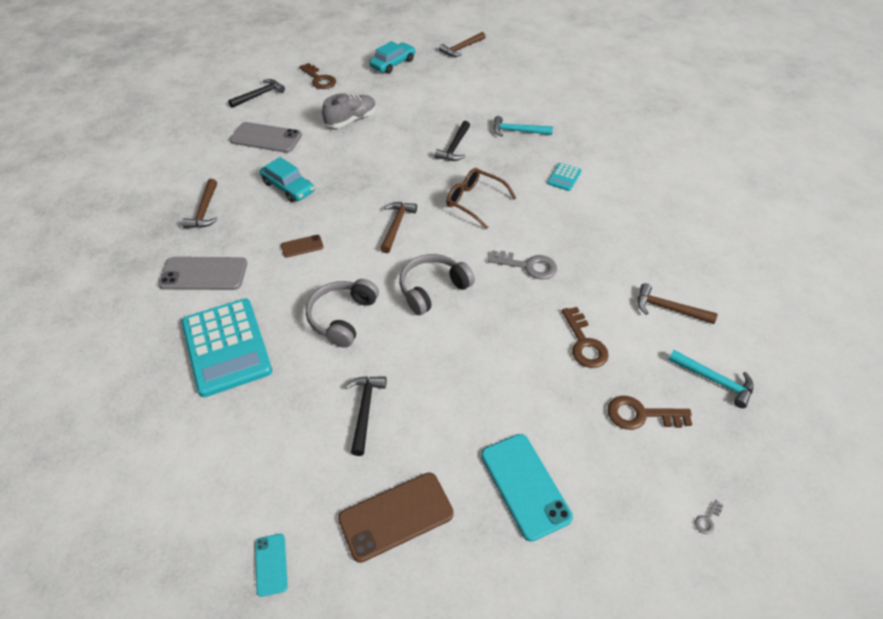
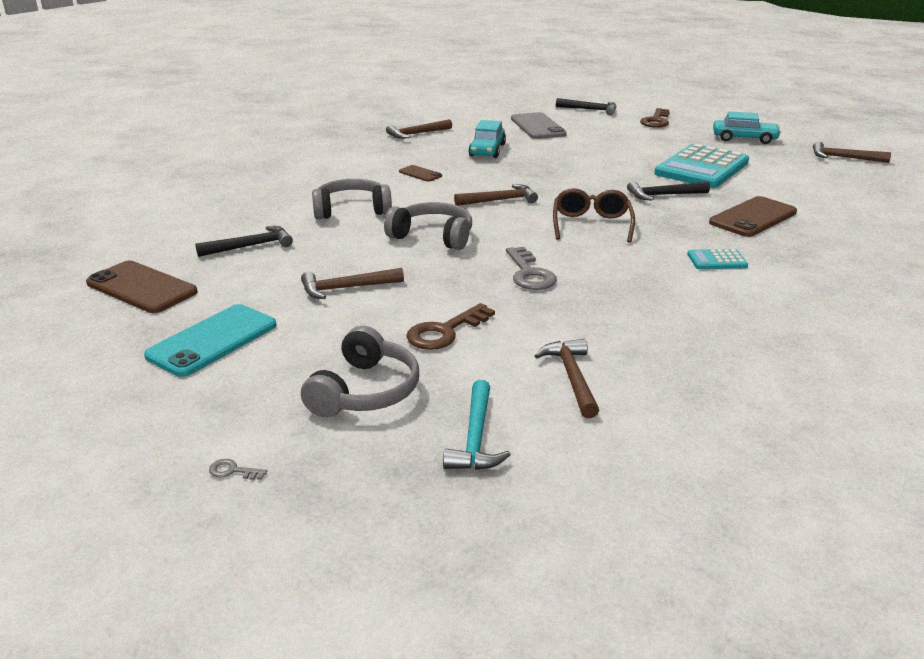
camera: 60 degrees right, 20 degrees down
(204, 274) = (345, 153): grey phone -> none
(226, 347) = (275, 181): turquoise calculator -> turquoise calculator (702, 168)
(271, 564) = (71, 253): turquoise phone -> none
(351, 120) = (621, 146): grey shoe -> none
(487, 373) = (346, 288): none -> brown hammer
(517, 131) = (753, 217): turquoise hammer -> brown phone
(641, 415) = (365, 391): brown key -> grey headphones

